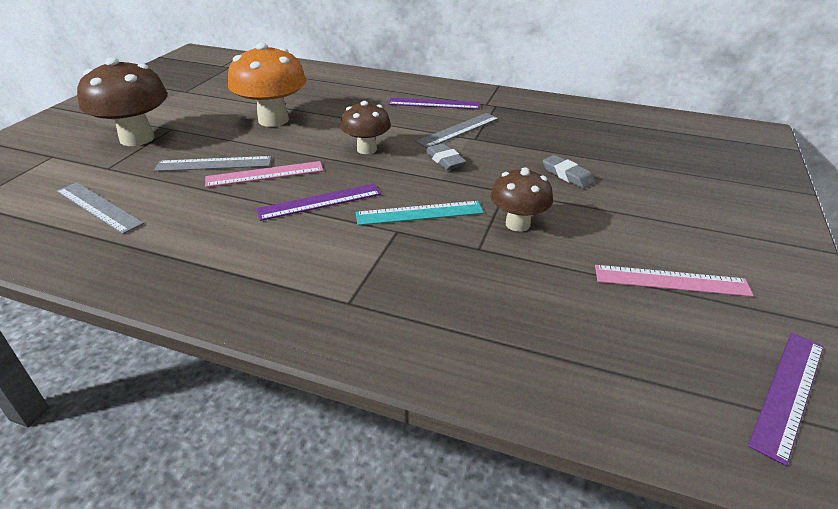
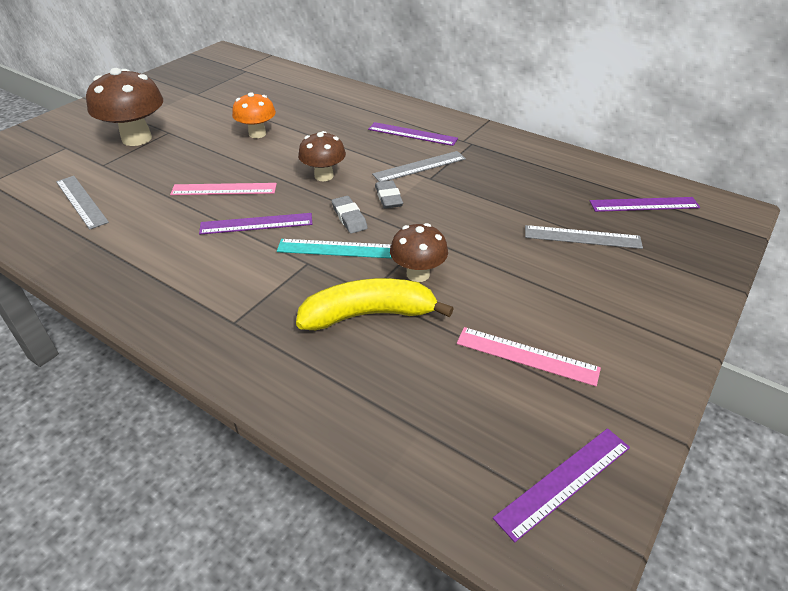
camera: 15 degrees right, 5 degrees up
(214, 164) = (187, 173): grey ruler -> grey ruler (582, 237)
(273, 120) = (257, 134): orange mushroom -> orange mushroom, size x0.61
(492, 269) = (369, 314): none -> yellow banana
(567, 175) = (496, 231): grey eraser -> grey eraser (349, 218)
(682, 137) = (644, 204): none -> purple ruler

